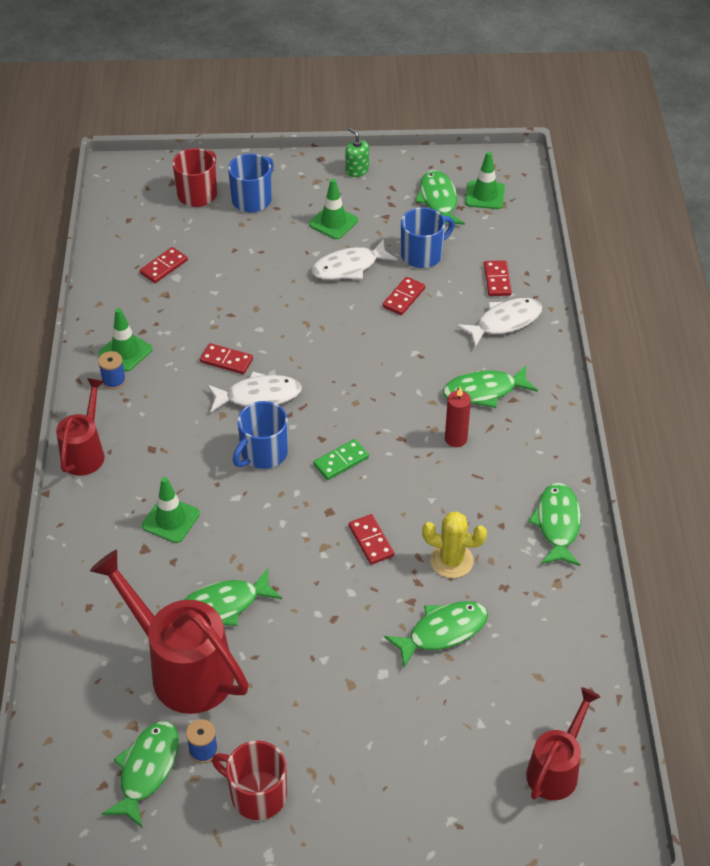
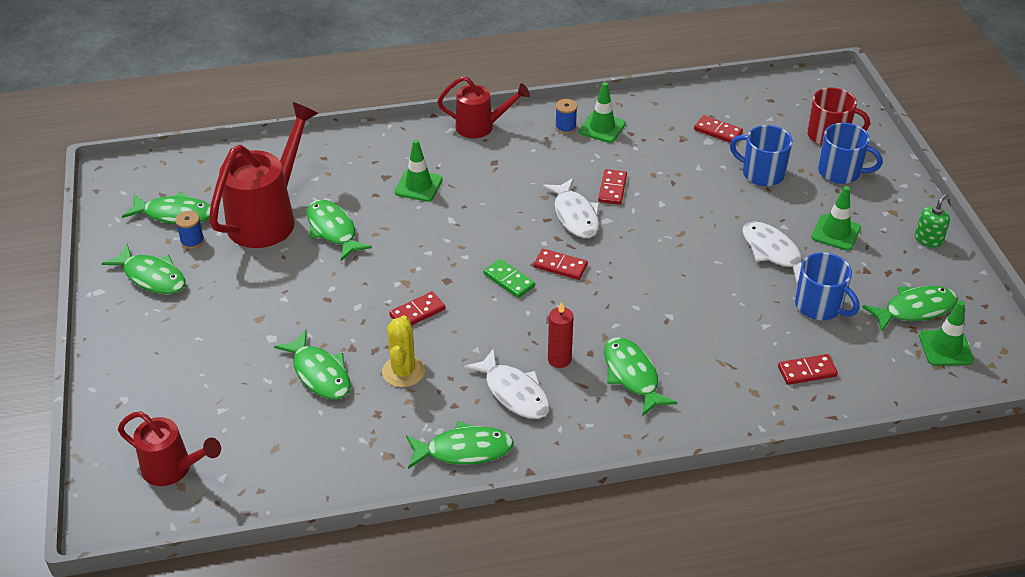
camera: 80 degrees right, 5 degrees down
(257, 794) = (152, 277): red mug -> green fish
(263, 453) = (506, 229): blue mug -> blue mug (761, 173)
(403, 298) = (746, 298): red domino -> red domino (560, 266)
(505, 322) = (742, 384): white fish -> white fish (514, 392)

